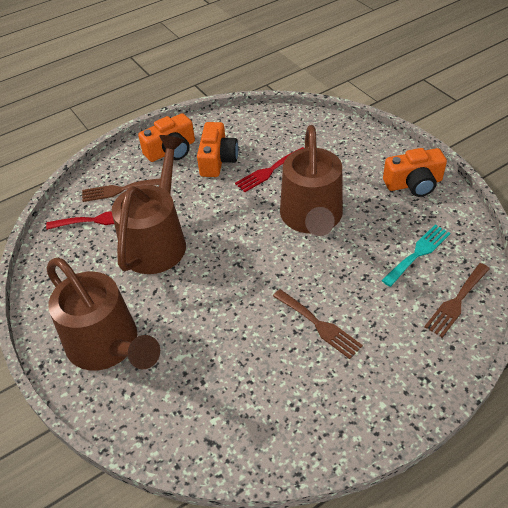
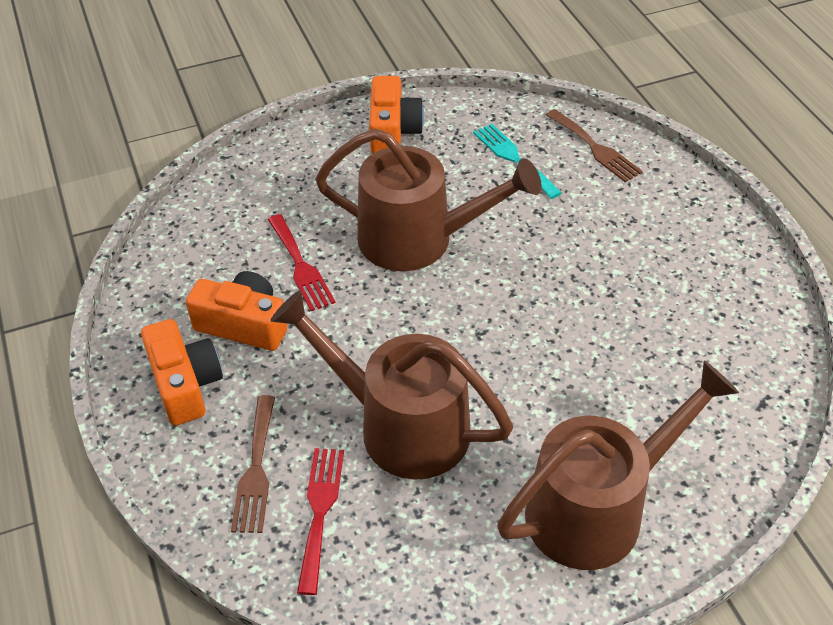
camera: 80 degrees left, 0 degrees up
(319, 325) = (605, 270): brown fork -> none

